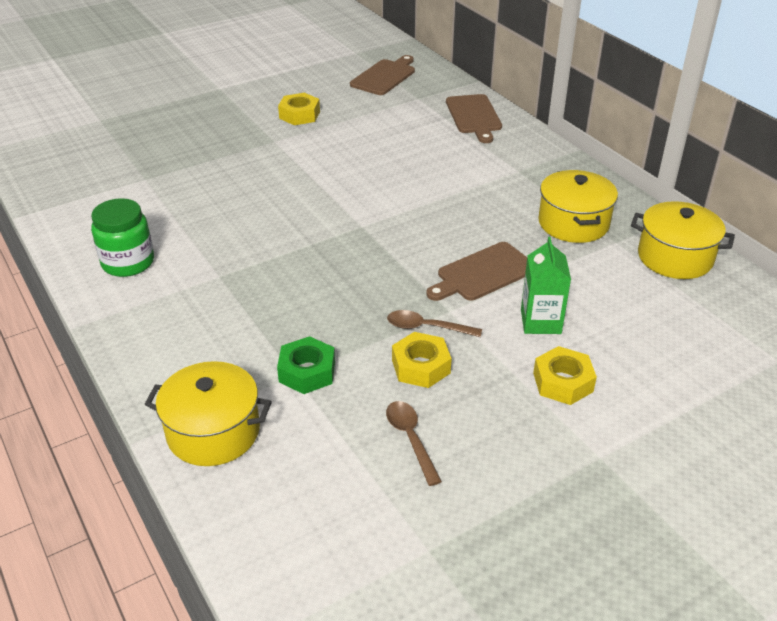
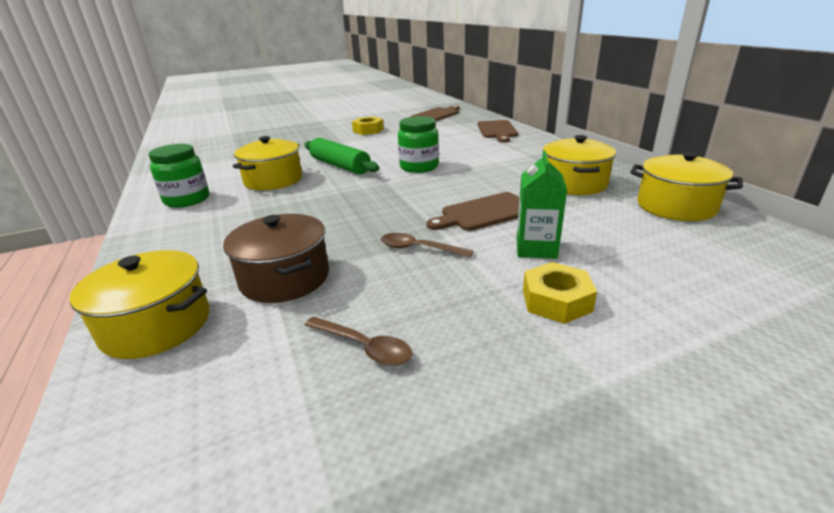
camera: 10 degrees right, 10 degrees down
(218, 224) = (273, 180): none -> yellow pot
(291, 194) = (340, 166): none -> green rolling pin
(307, 372) = (285, 278): green nut -> brown pot
(391, 195) = (419, 167): none -> green jar
(410, 439) = (364, 347): brown spoon -> brown spoon turned 135 degrees clockwise
(420, 366) = (401, 279): yellow nut -> none

